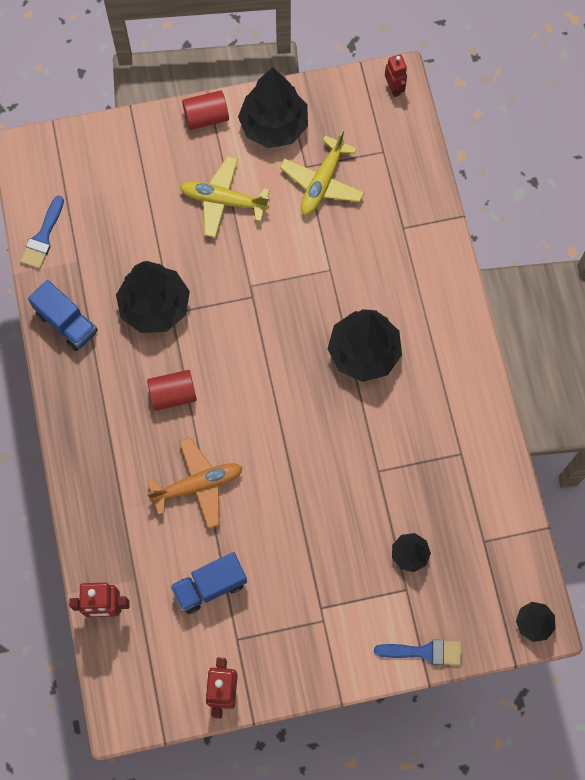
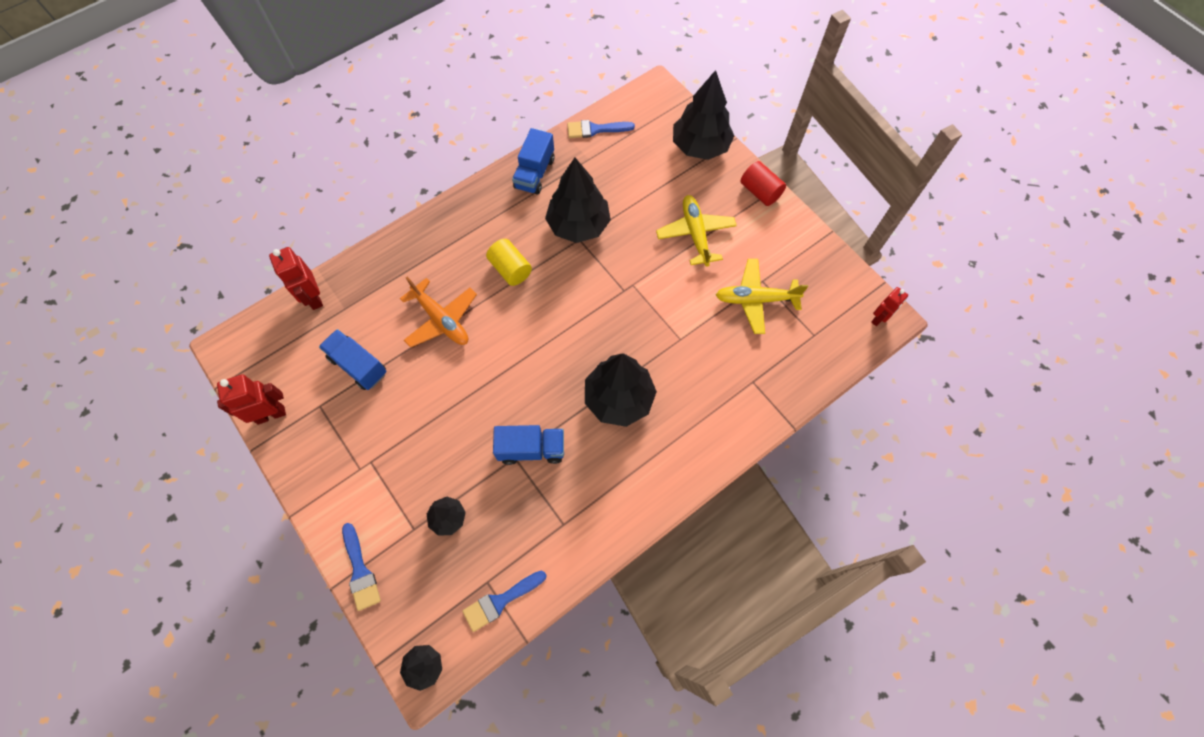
camera: 65 degrees right, 5 degrees down
(173, 394) = (510, 269): red cylinder -> yellow cylinder
(274, 126) = (784, 242): black tree -> black tree (700, 146)
(377, 452) = (531, 449): none -> blue truck
(505, 536) = (500, 601): none -> blue brush

